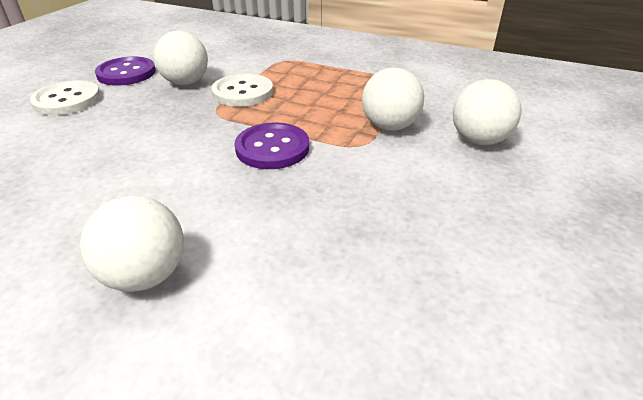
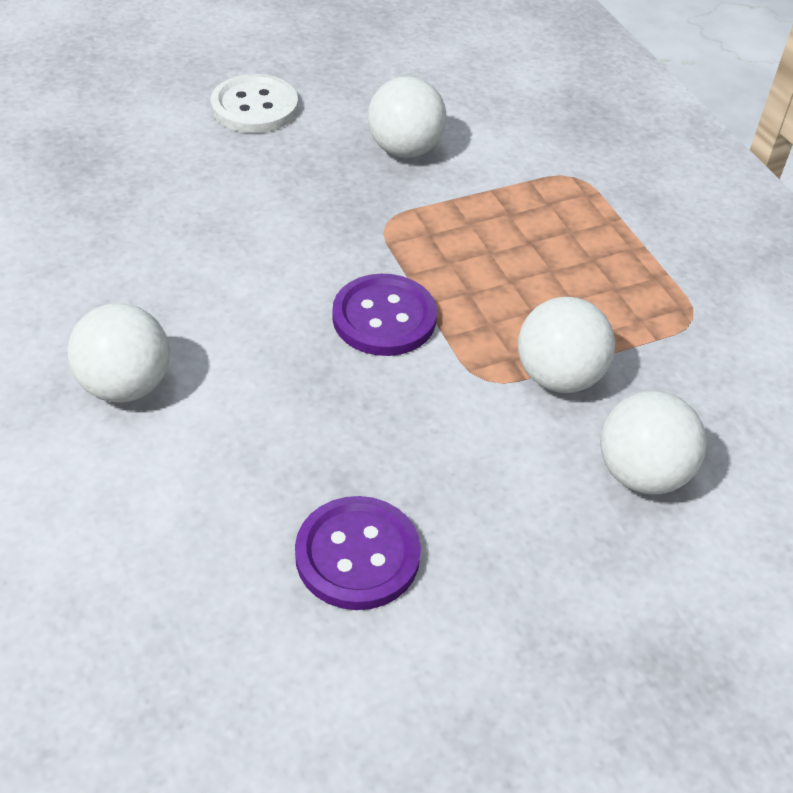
camera: 40 degrees right, 10 degrees up
(126, 73) = (355, 93): purple button -> purple button (357, 555)
(243, 92) = (452, 207): white button -> none

